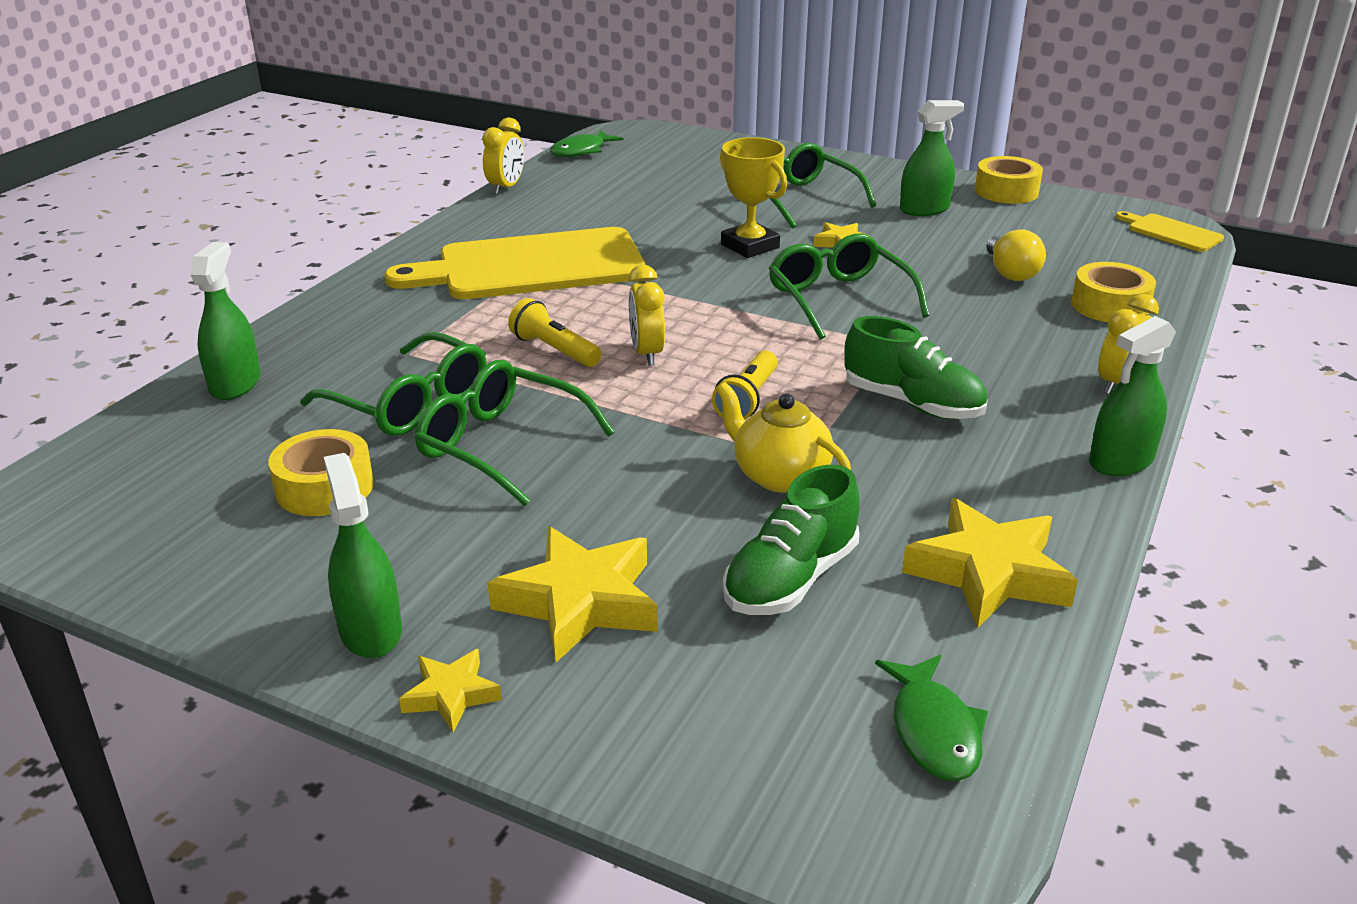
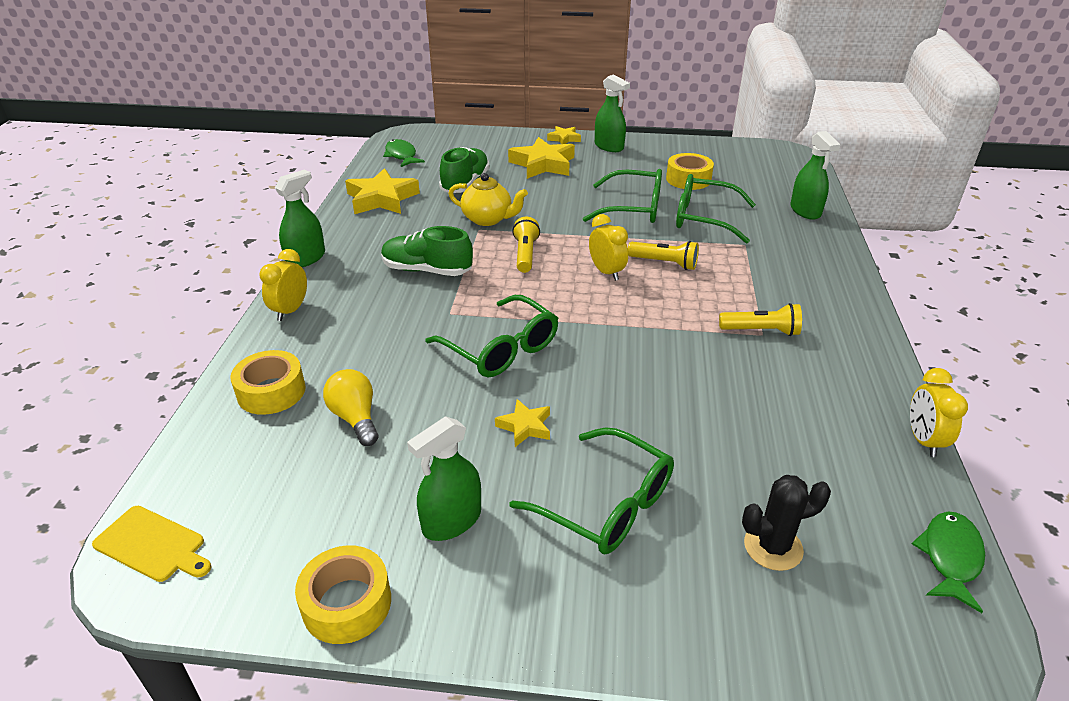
camera: 160 degrees right, 5 degrees up
(532, 266) = (761, 331): yellow cutting board -> yellow flashlight
(693, 169) = (773, 547): none -> black cactus
(750, 246) = (607, 400): yellow trophy -> none

